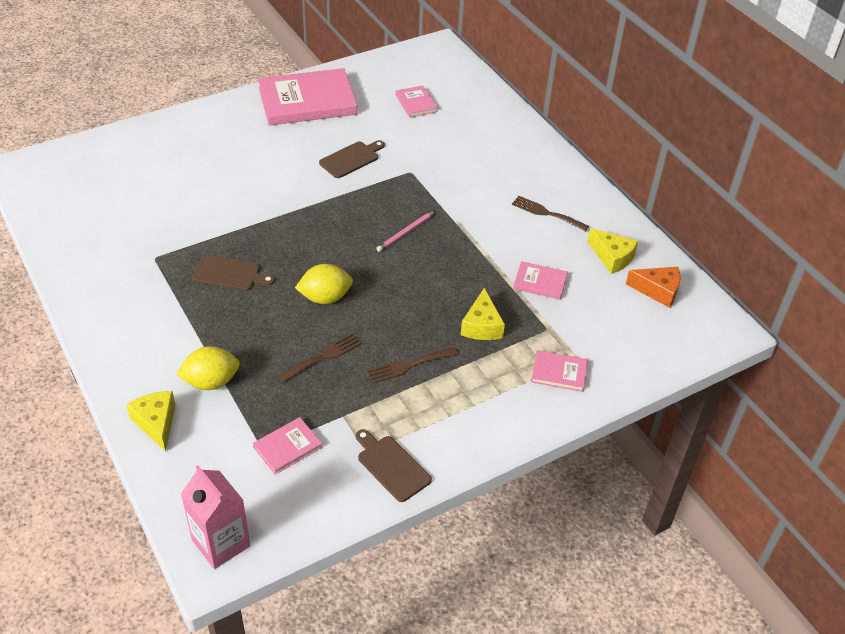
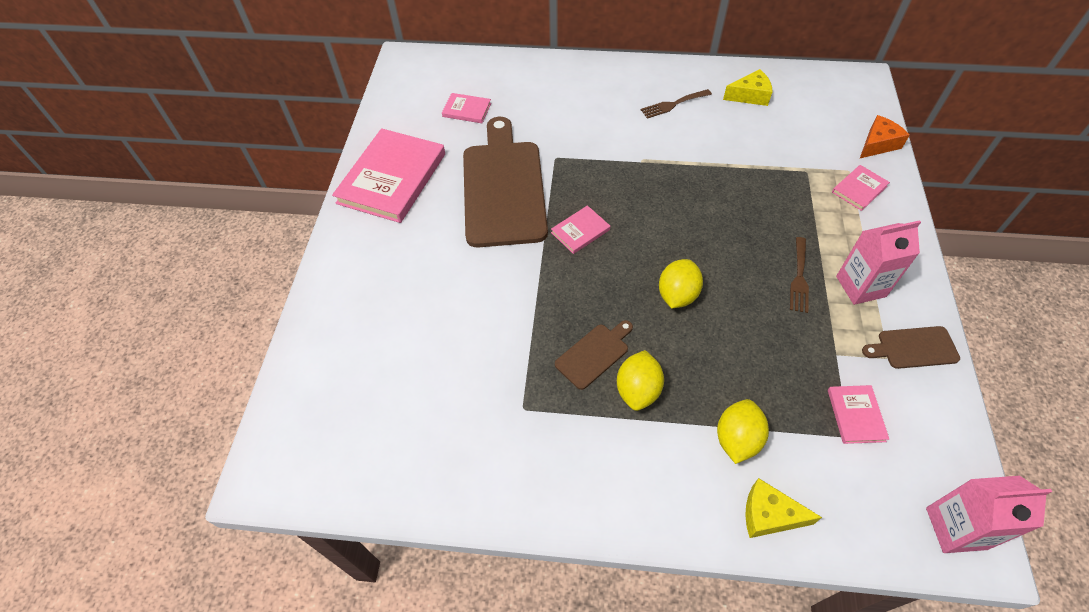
camera: 50 degrees left, 10 degrees up
(215, 310) = (638, 390): none -> yellow lemon
(324, 356) = (753, 332): brown fork -> none
(351, 159) = (503, 187): brown cutting board -> brown cutting board, size x2.25
(406, 233) = (632, 199): pink pencil -> none
(434, 409) = (860, 286): none -> pink carton
(482, 326) = (779, 208): yellow cheese -> none
(540, 282) = (751, 148): pink book -> pink book (580, 231)
(657, 291) = (802, 91): orange cheese -> orange cheese (878, 144)

